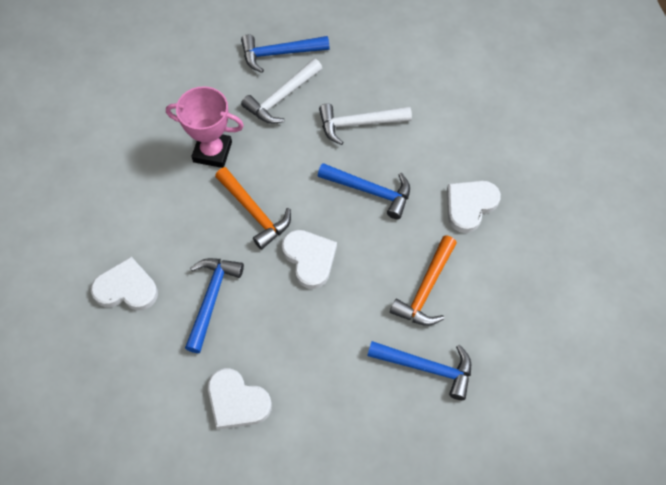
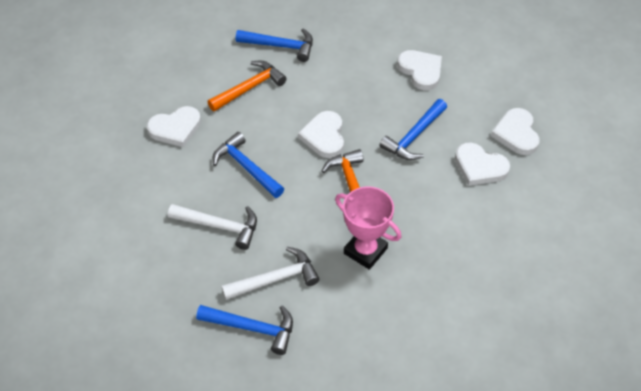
camera: 155 degrees left, 10 degrees down
(94, 351) = (516, 134): none -> white heart
(427, 367) = (280, 46): blue hammer -> blue hammer turned 150 degrees clockwise

